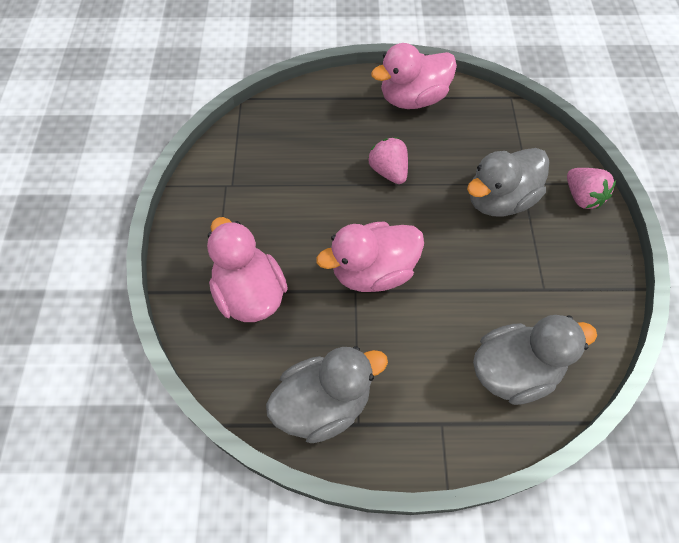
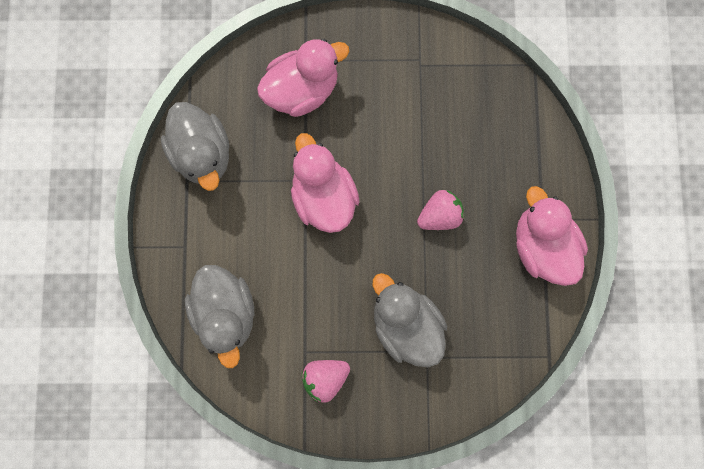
camera: 90 degrees right, 20 degrees up
(582, 197) = (409, 410): pink strawberry -> pink strawberry (325, 377)

